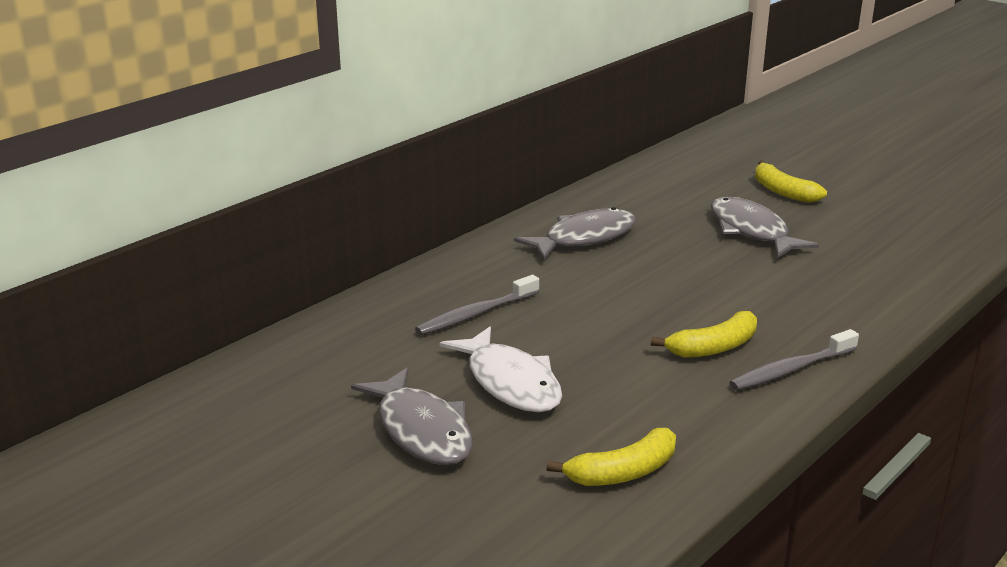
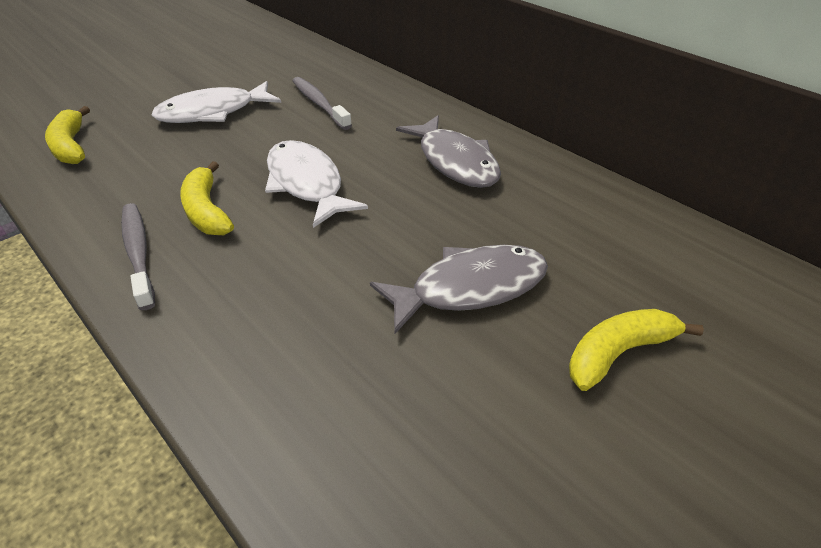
camera: 95 degrees right, 15 degrees up
(422, 430) = (178, 83): grey fish -> none
(647, 303) = (306, 184): none -> white fish

